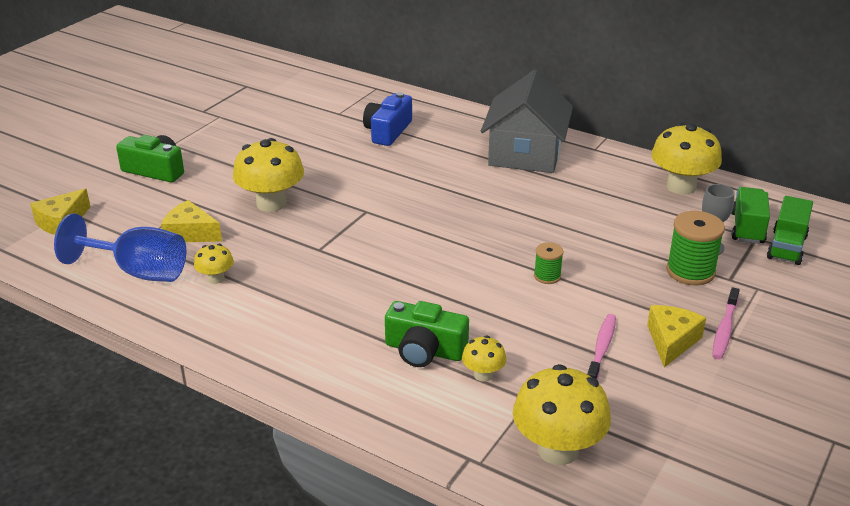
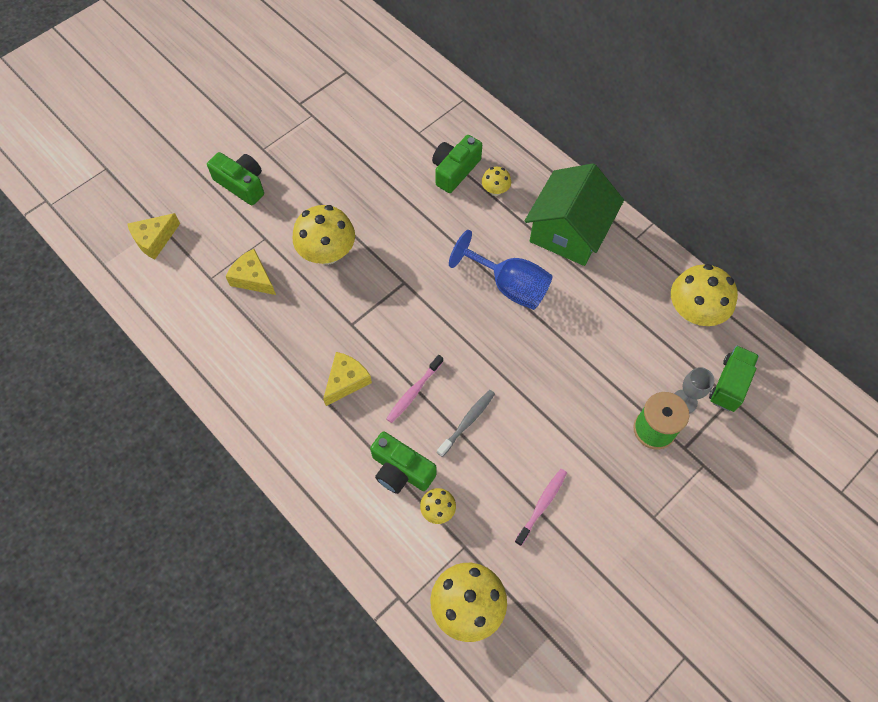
camera: 15 degrees right, 30 degrees up
(138, 272) = (203, 319): blue goblet -> blue goblet (509, 286)
(216, 278) = (261, 342): yellow mushroom -> yellow mushroom (495, 190)
(387, 131) = (455, 170): blue camera -> green camera
(484, 299) = (467, 422): none -> grey toothbrush
(525, 154) = (569, 231): grey house -> green house
(547, 276) = (529, 405): green spool -> none
(671, 341) = (602, 511): yellow cheese -> yellow cheese (346, 381)
(724, 329) = (652, 508): pink toothbrush -> pink toothbrush (414, 392)
(786, 247) = (753, 418): green truck -> none

